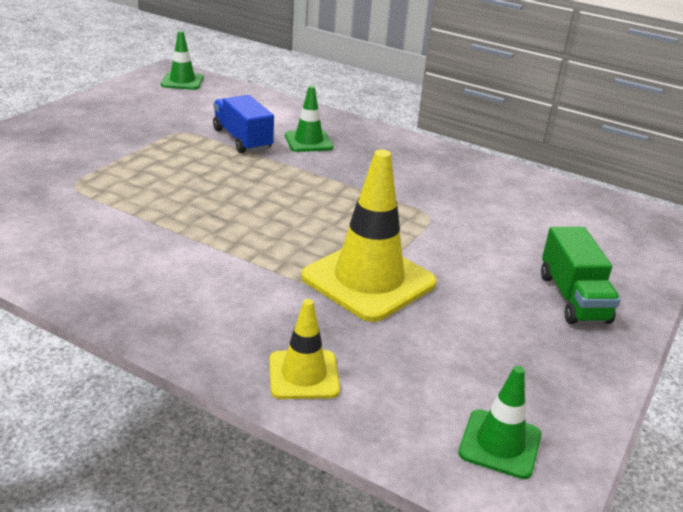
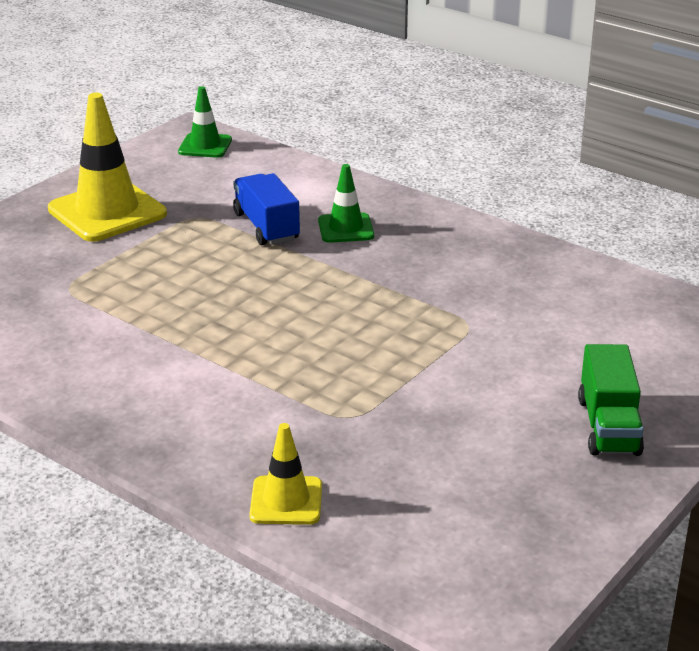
camera: 10 degrees right, 0 degrees up
(368, 280) = (378, 402): yellow traffic cone -> yellow traffic cone (107, 212)
(500, 444) = (472, 574): green traffic cone -> none

